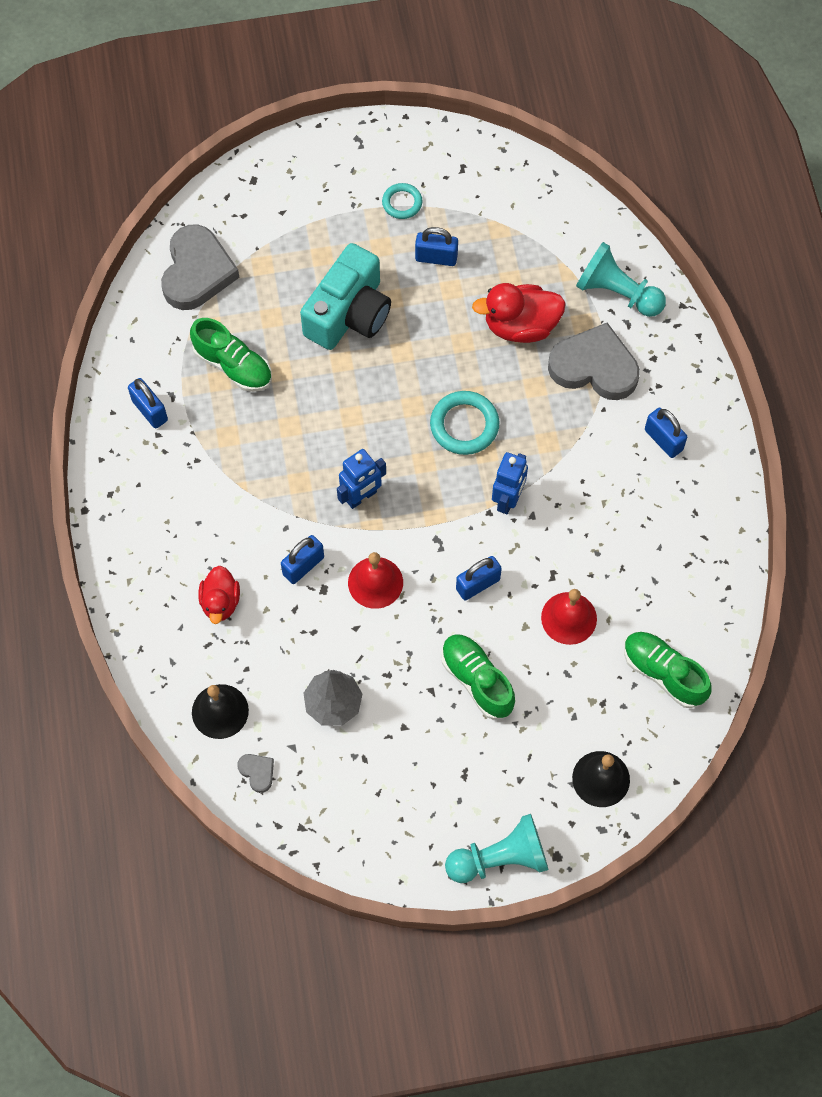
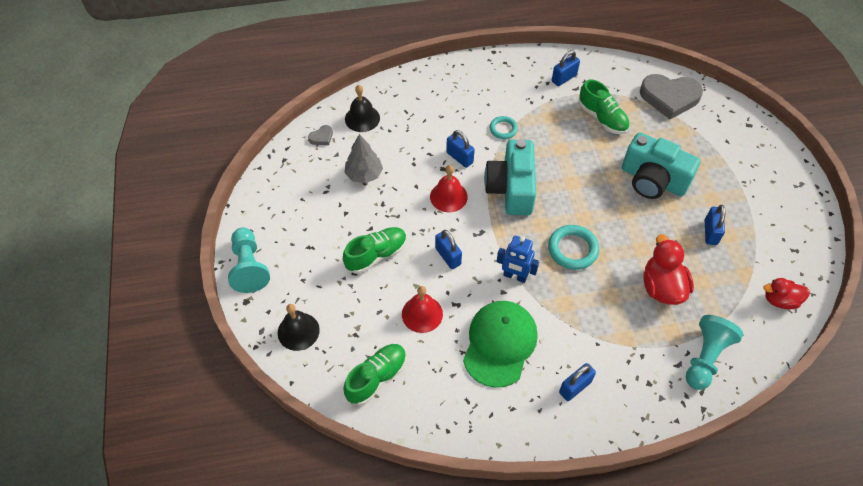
camera: 90 degrees right, 10 degrees down
(220, 602) = (434, 116): red duck -> red duck (780, 300)
(233, 365) = (602, 118): green shoe -> green shoe turned 75 degrees counterclockwise
(361, 497) = (511, 188): blue robot -> turquoise camera
(402, 203) = (753, 211): turquoise ring -> turquoise ring (503, 129)
(594, 367) = (634, 338): grey heart -> none
(609, 523) = (500, 344): none -> green cap

